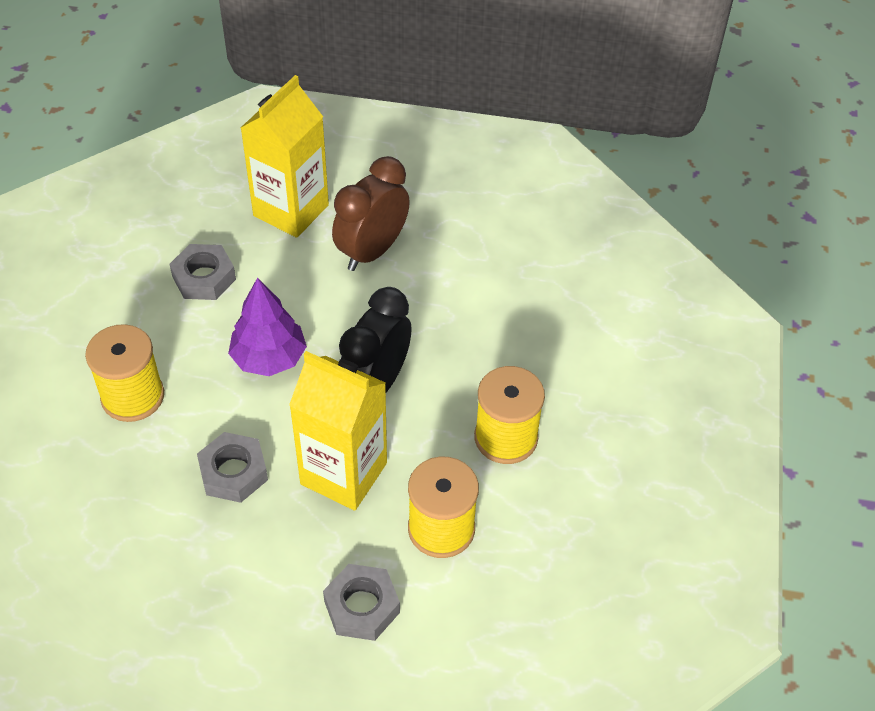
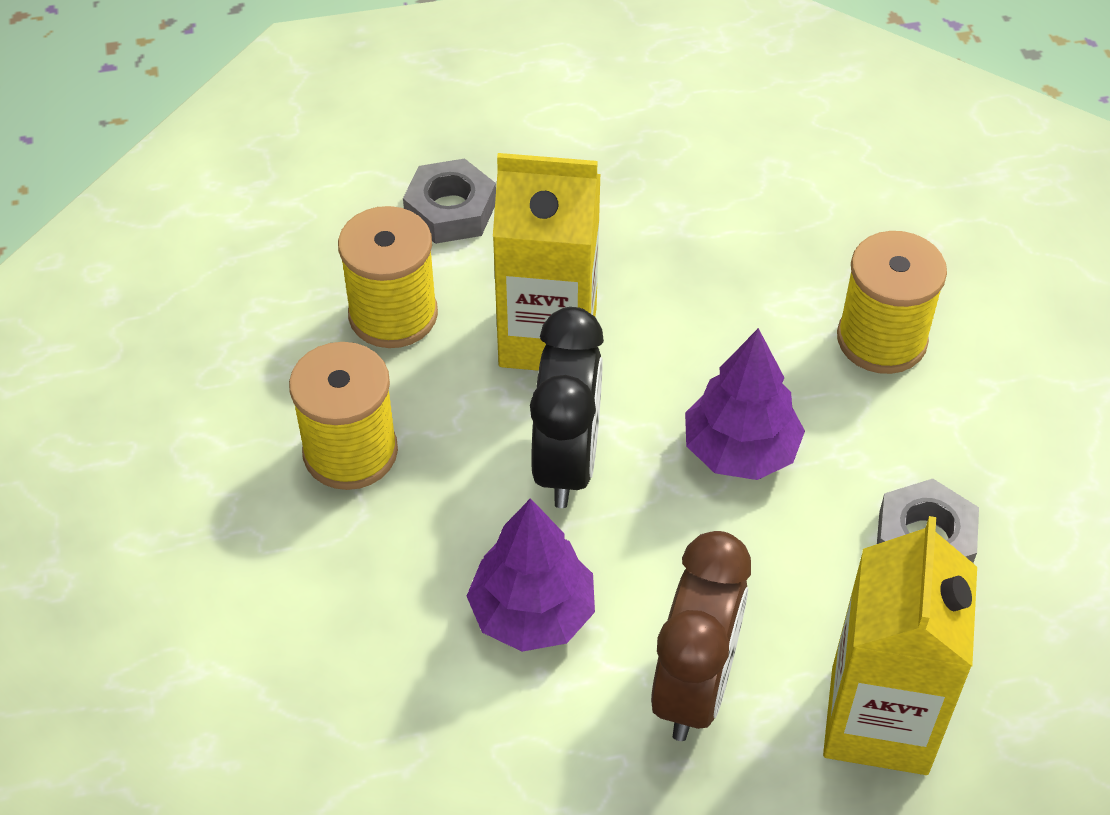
camera: 160 degrees right, 0 degrees up
(233, 472) = (686, 294): grey nut -> none
(437, 311) = (532, 613): none -> purple tree

